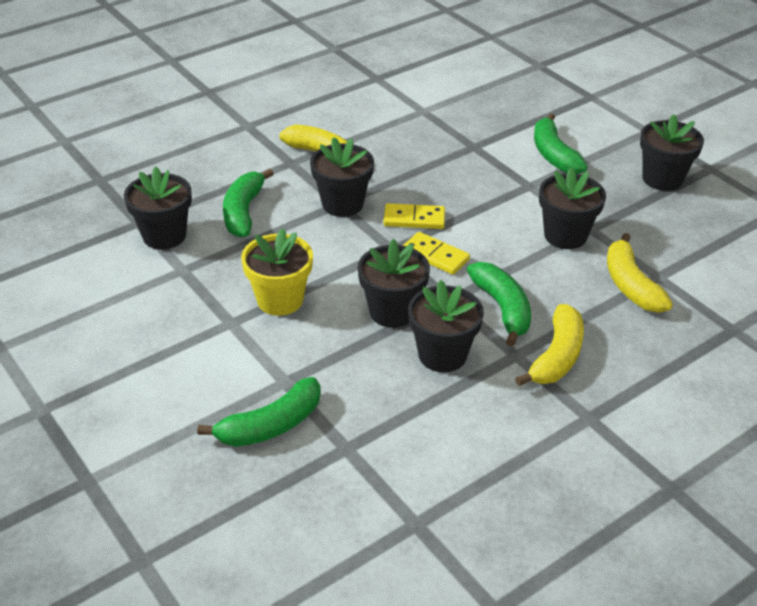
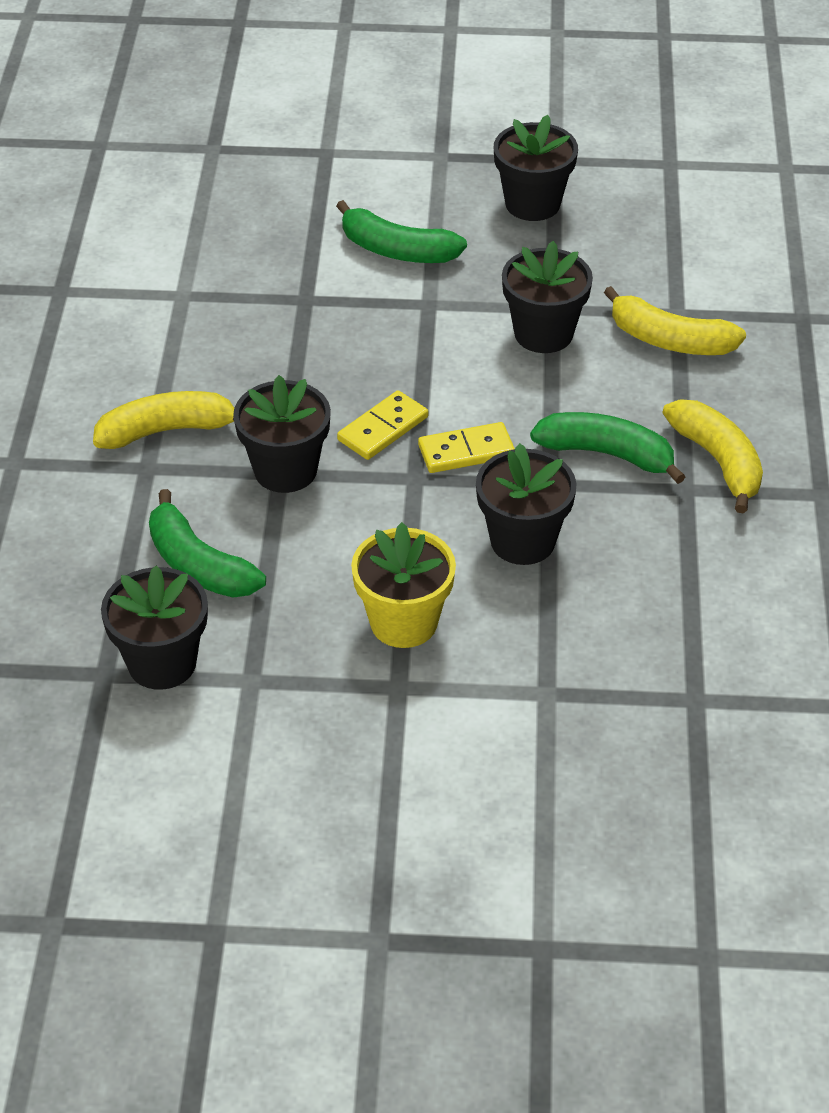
camera: 50 degrees left, 5 degrees up
(270, 425) = (605, 743): green banana -> none
(442, 355) = (631, 543): black flower pot -> none

